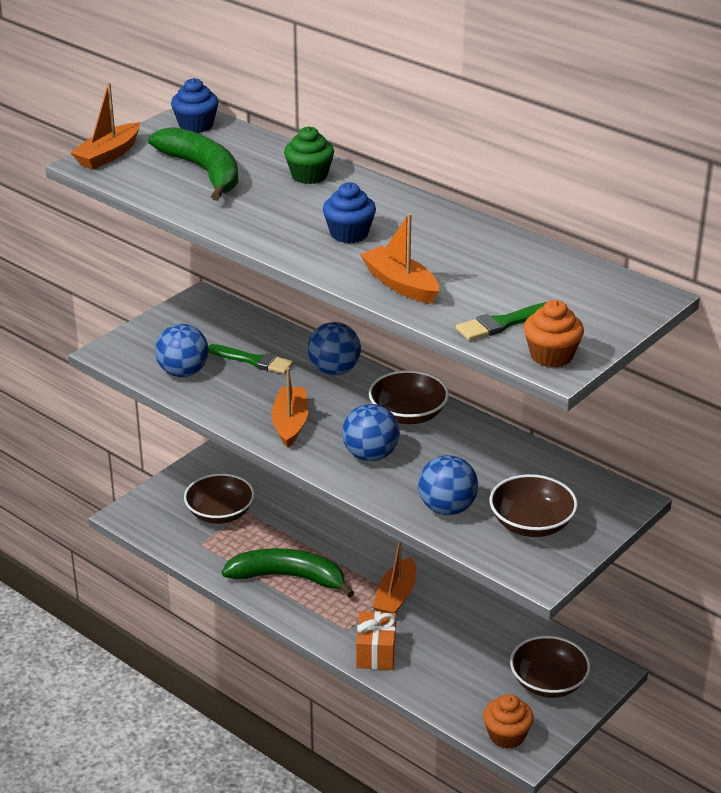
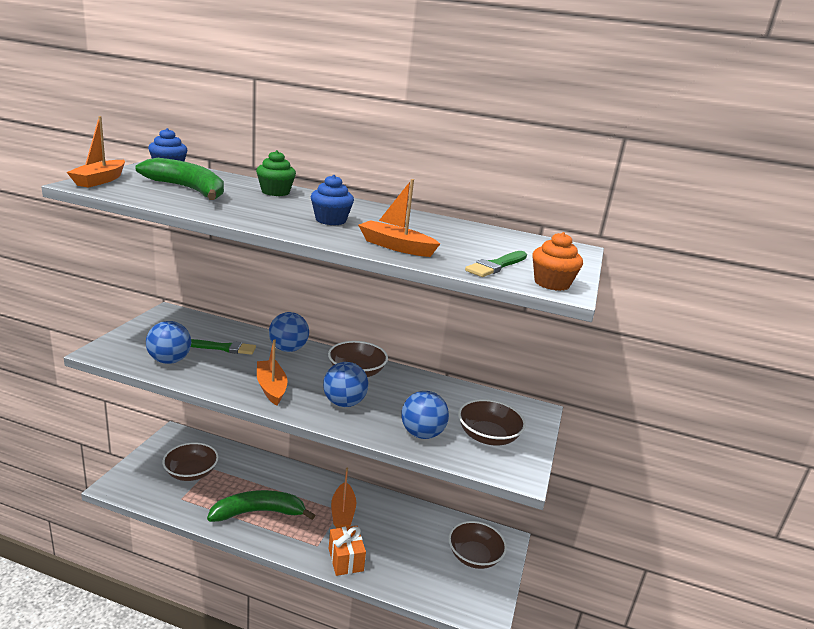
camera: 25 degrees left, 10 degrees down
(507, 735) = (467, 606): orange cupcake -> none

